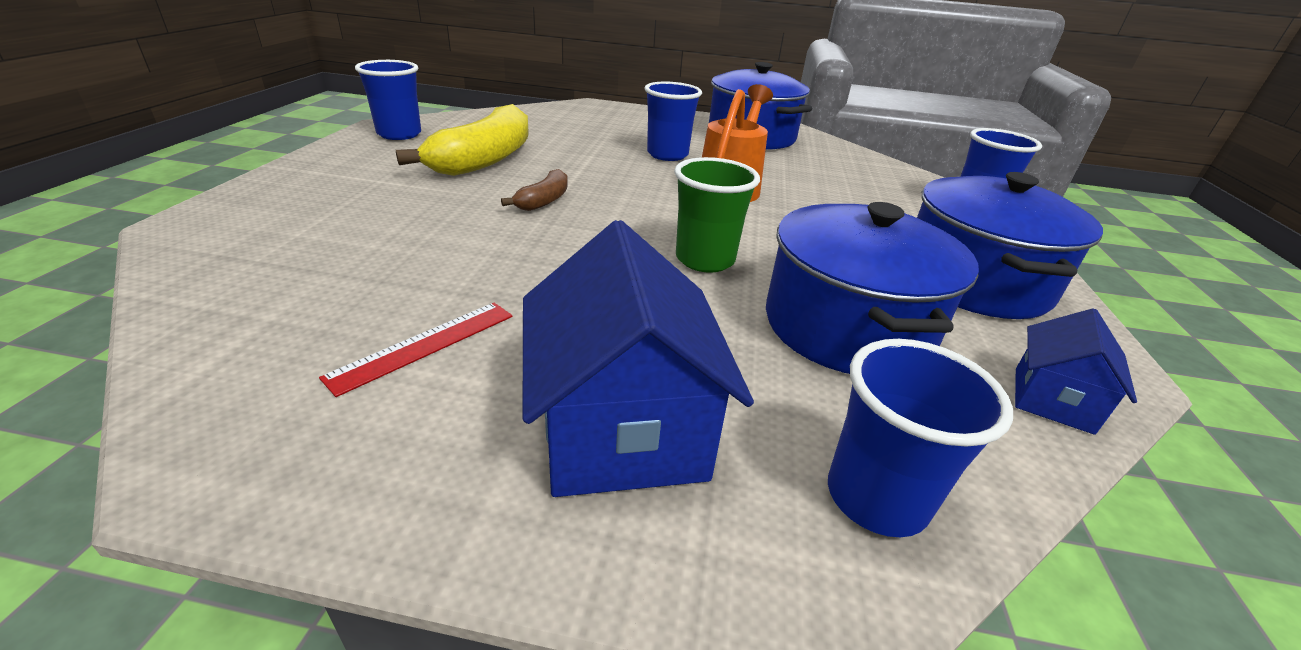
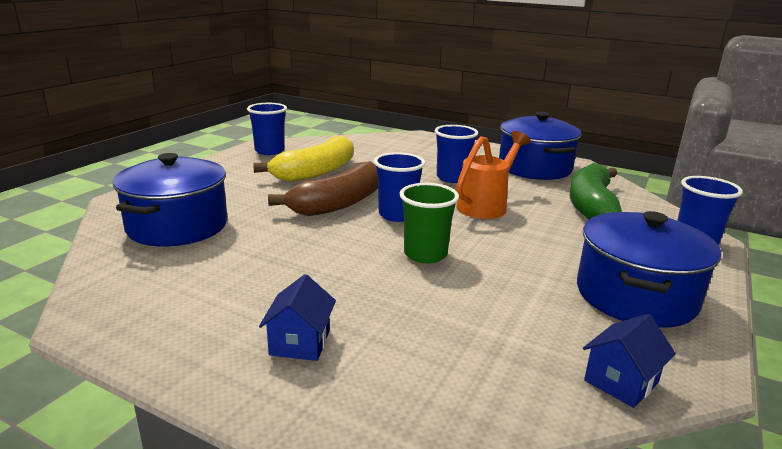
camera: 20 degrees right, 10 degrees down
(424, 345) = (216, 281): red ruler -> none
(544, 200) = (338, 203): brown banana -> brown banana, size x2.07
(622, 429) = (300, 342): blue house -> blue house, size x0.54
(844, 177) = (591, 206): none -> green banana
(847, 327) = (497, 311): blue pot -> blue pot (177, 226)
(876, 498) = (431, 407): blue cup -> blue cup (397, 215)

